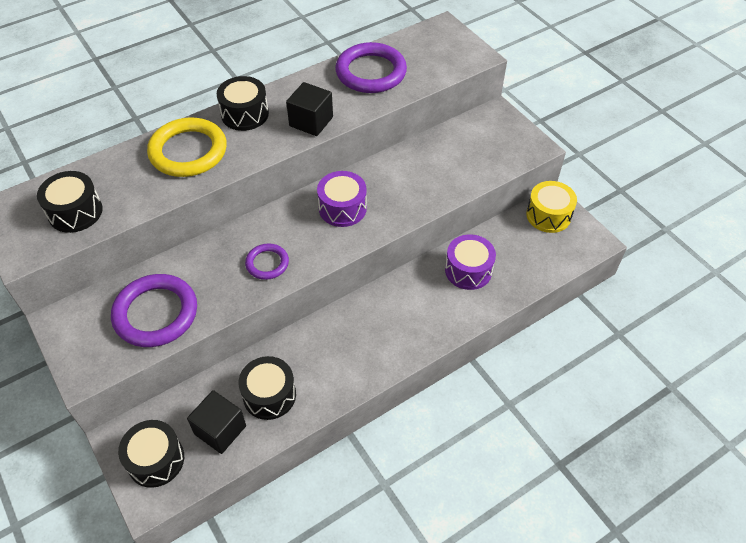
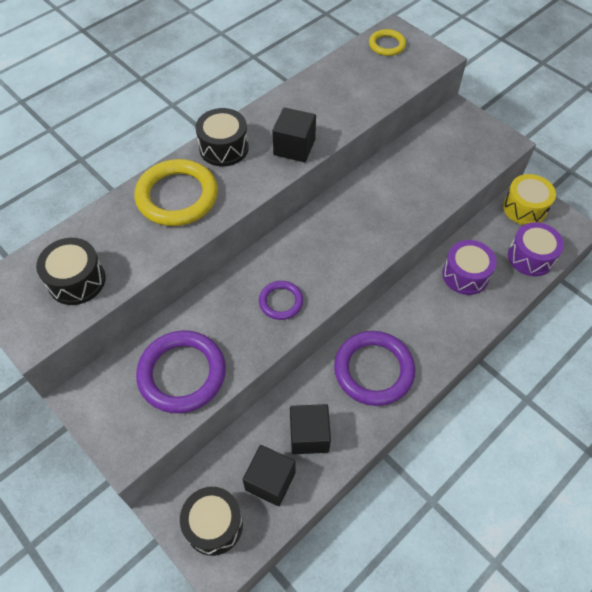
camera: 10 degrees left, 5 degrees up
(269, 395) = (309, 435): black drum -> black cube
(342, 208) = (339, 232): purple drum -> purple drum (530, 257)
(371, 72) = (338, 87): purple ring -> purple ring (373, 370)
(431, 39) = (387, 45): none -> yellow ring

